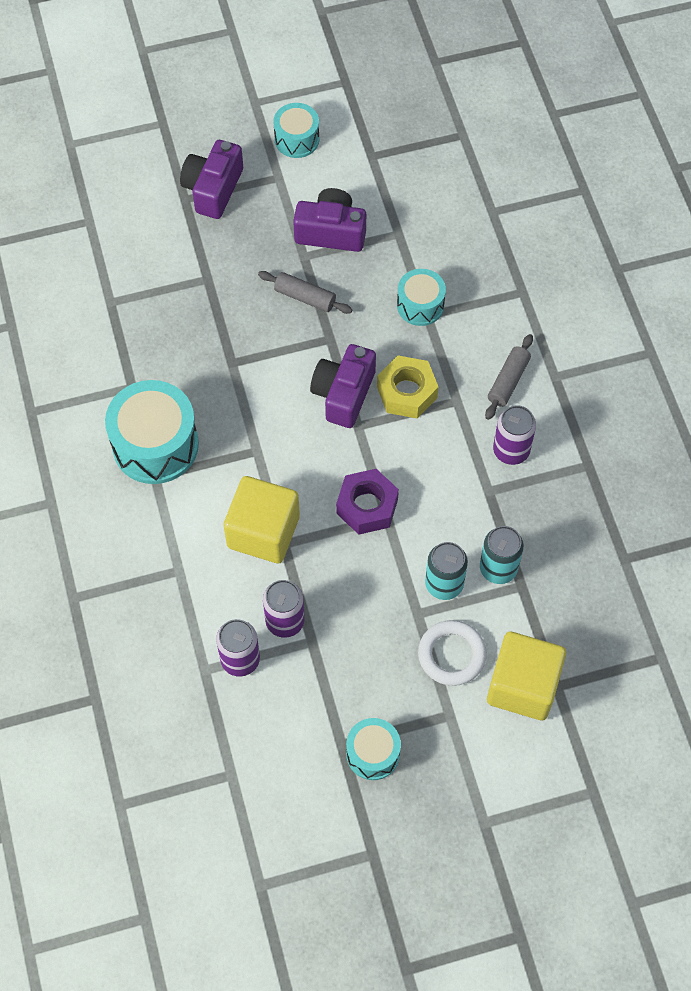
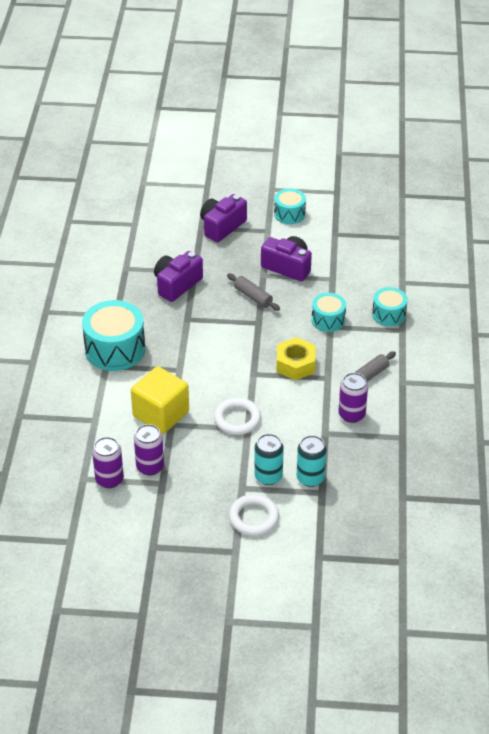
camera: 20 degrees right, 20 degrees down
(343, 394) = (252, 354): purple camera -> purple camera (177, 284)
(367, 506) = (237, 419): purple nut -> white ring
(373, 754) = (171, 558): turquoise drum -> turquoise drum (389, 314)
(523, 686) = (294, 550): yellow cube -> none

